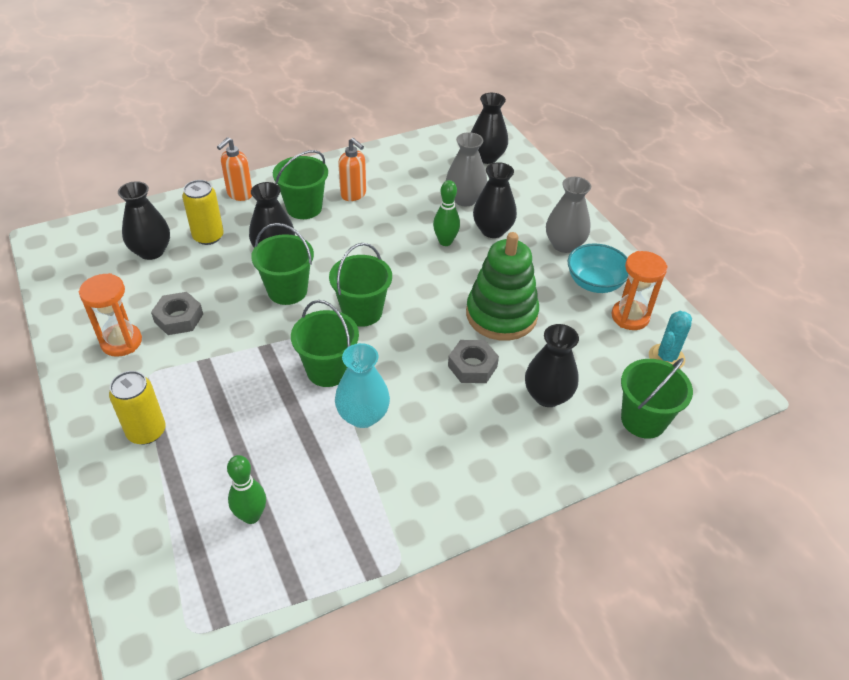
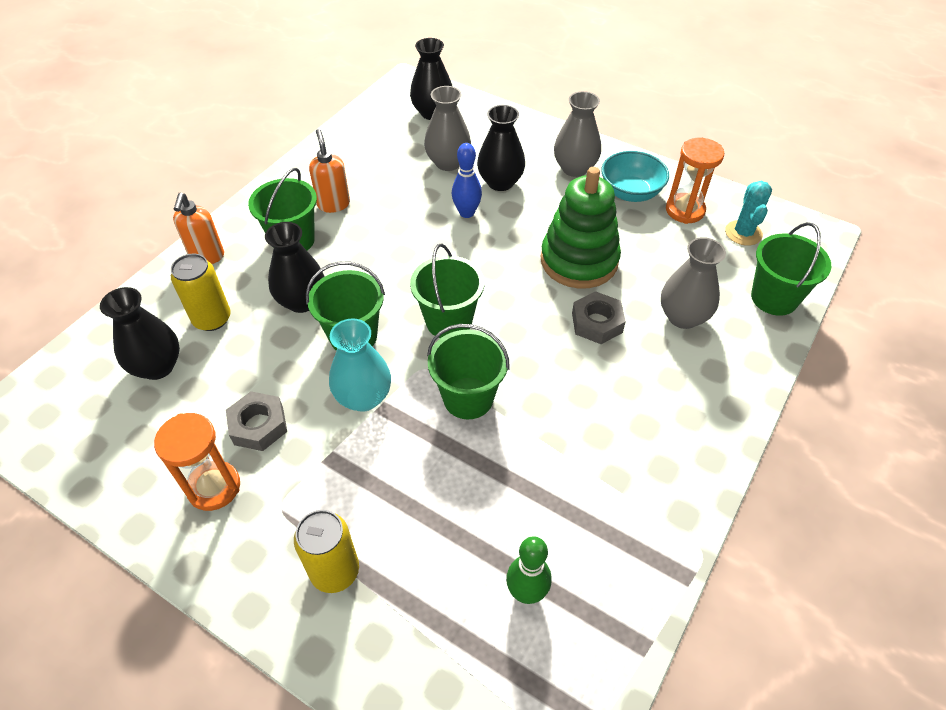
camera: 30 degrees left, 5 degrees up
(353, 194) = (333, 204): orange soap dispenser -> orange soap dispenser turned 120 degrees counterclockwise
(363, 416) = (542, 426): turquoise vase -> turquoise vase (363, 397)
(445, 242) = (466, 213): green bowling pin -> blue bowling pin
(547, 395) = (683, 317): black vase -> grey vase

